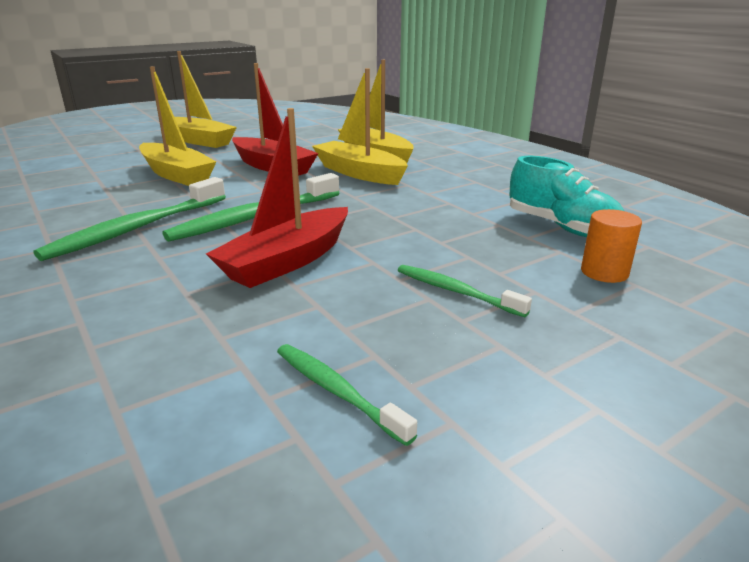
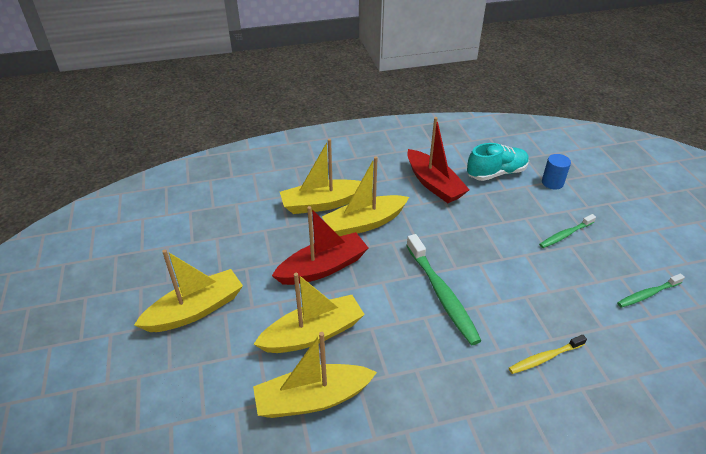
camera: 70 degrees left, 15 degrees up
(92, 184) = (312, 399): none -> yellow boat
(137, 228) = (443, 362): green toothbrush -> none
(145, 288) = (544, 358): none -> yellow toothbrush
(287, 261) = (518, 289): red boat -> red boat (434, 184)
(604, 272) = (552, 183): orange cylinder -> blue cylinder

